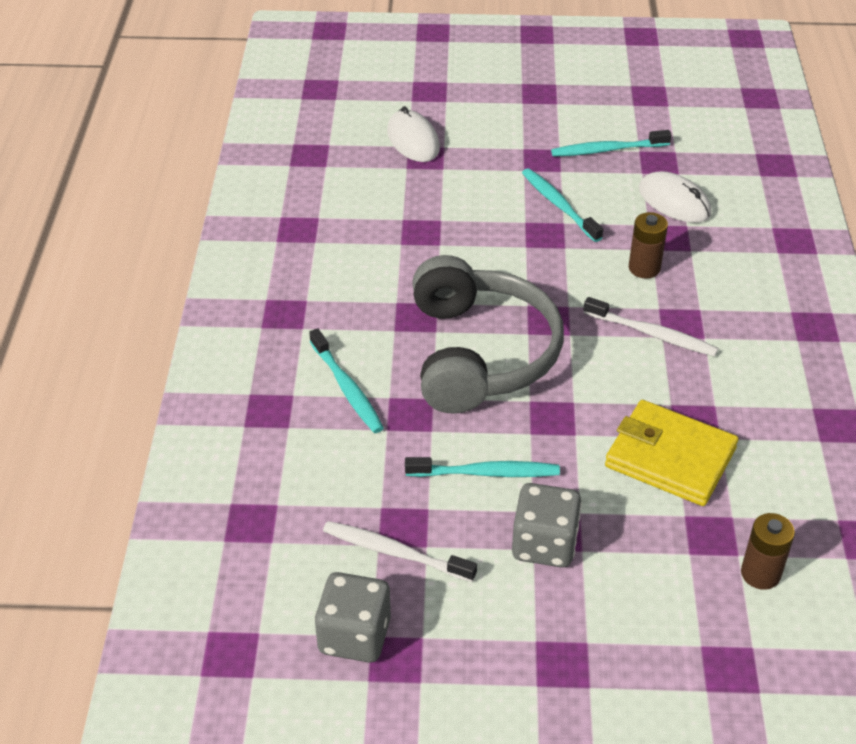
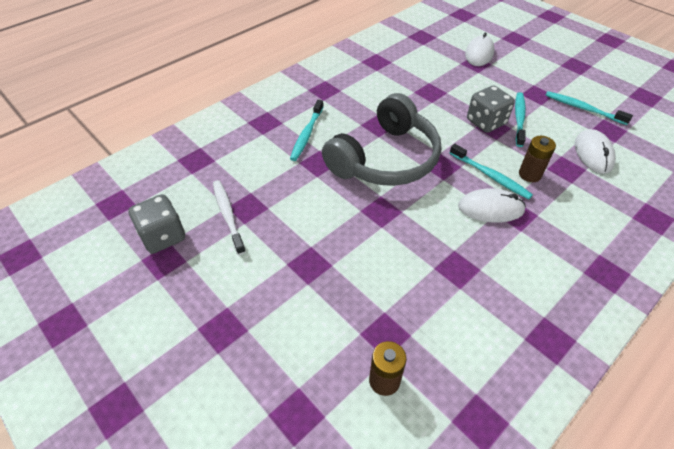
camera: 45 degrees right, 5 degrees up
(485, 473) = (314, 212): turquoise toothbrush -> turquoise toothbrush (490, 176)
(544, 544) = (294, 266): grey dice -> grey dice (486, 122)
(652, 334) = (490, 208): white toothbrush -> white mouse
(670, 457) = (416, 276): yellow wallet -> none

